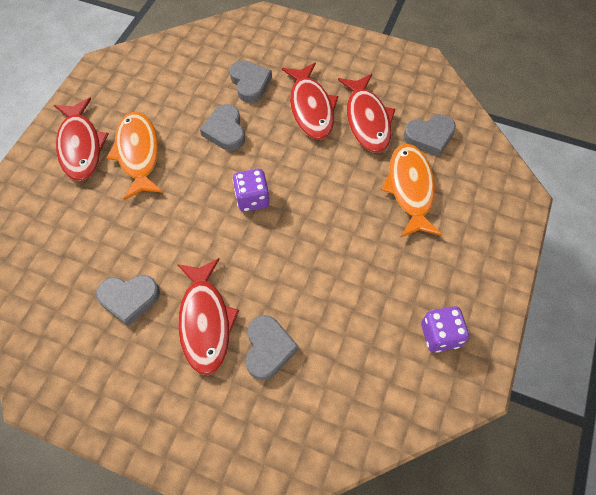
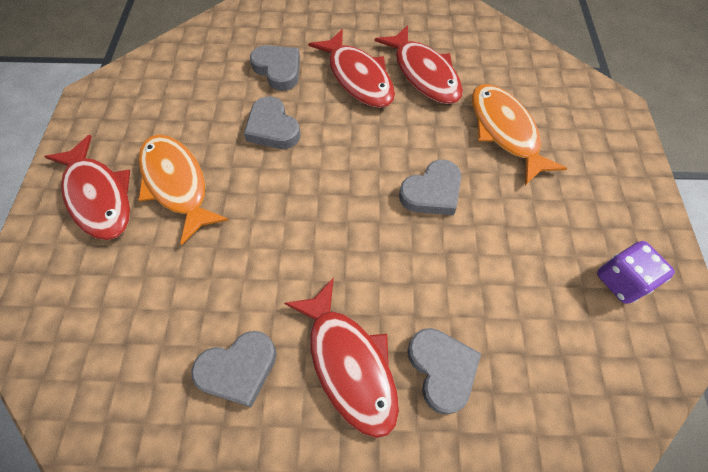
camera: 20 degrees left, 0 degrees up
(252, 199) = (338, 195): purple dice -> none
(429, 137) = (496, 73): grey heart -> grey heart (432, 192)

